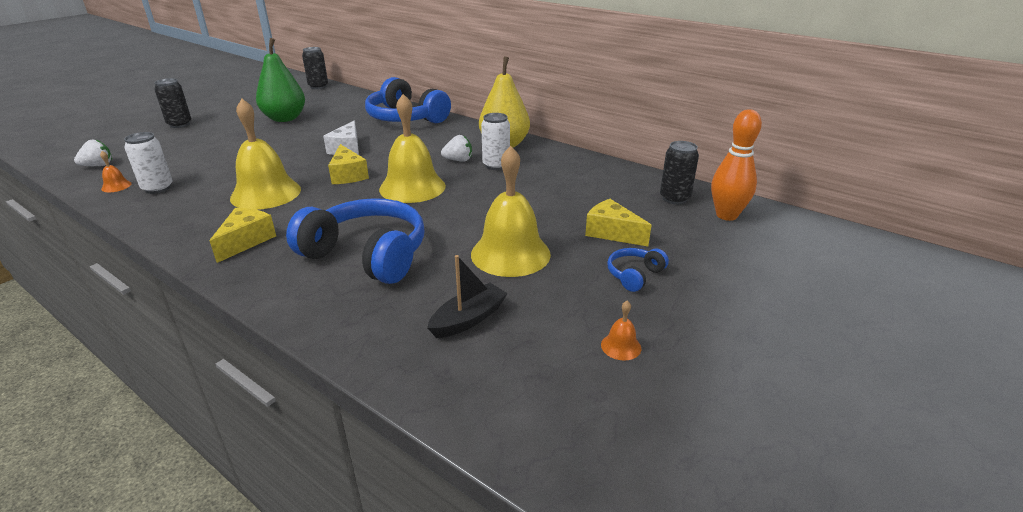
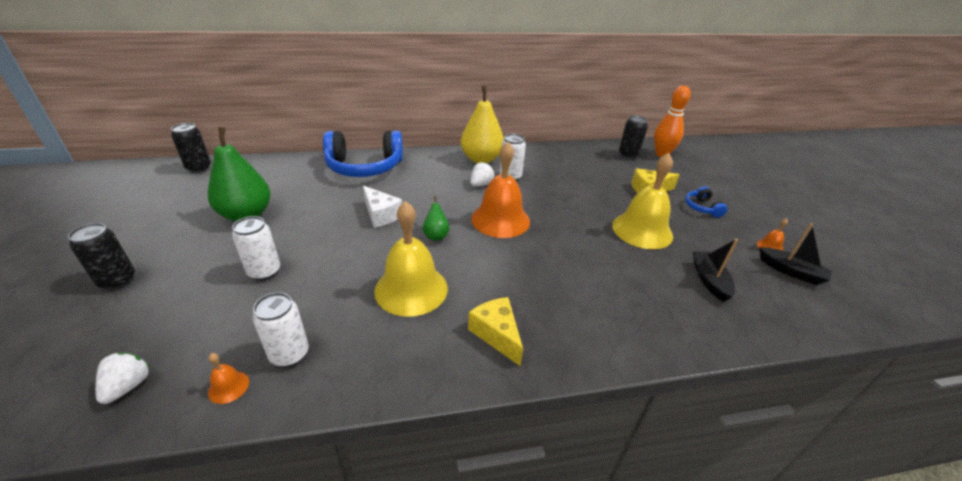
camera: 50 degrees left, 5 degrees up
(230, 148) = (264, 272): none -> white can
(348, 175) = (436, 235): yellow cheese -> green pear
(367, 255) = (587, 283): blue headphones -> none
(412, 187) = (500, 220): yellow bell -> orange bell
(582, 376) = (791, 271): none -> black boat

